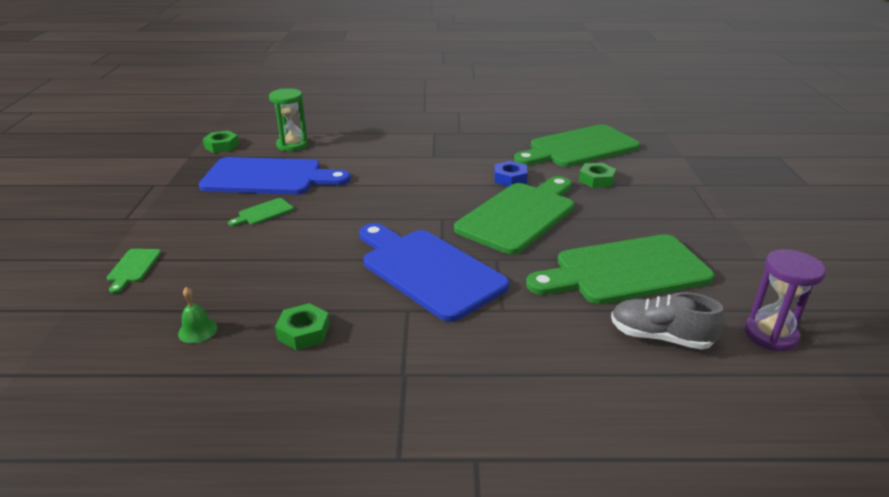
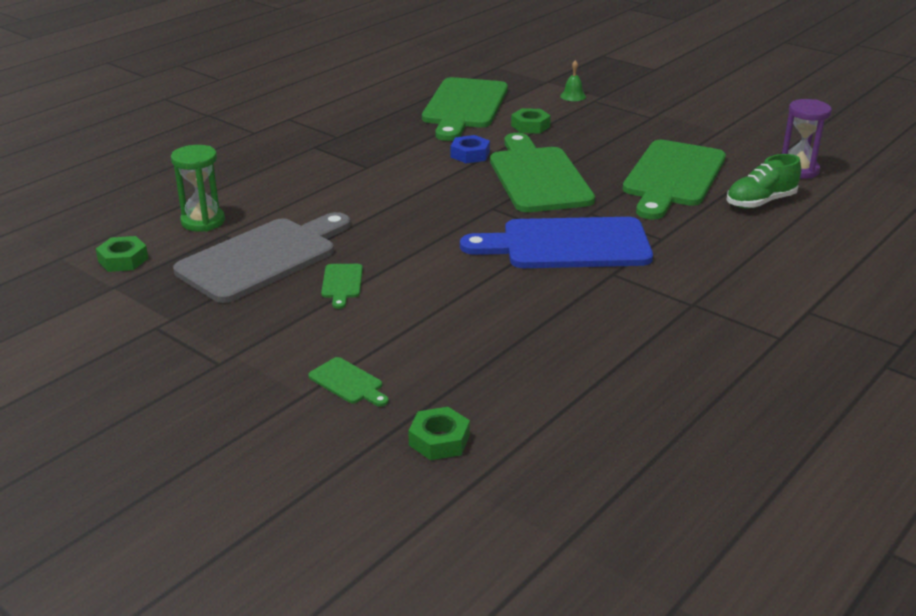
camera: 50 degrees left, 0 degrees up
(197, 330) = (518, 374): green bell -> green bell (573, 96)
(268, 177) = (263, 258): blue cutting board -> grey cutting board
(303, 332) = (586, 326): green nut -> green nut (439, 440)
(660, 337) = (760, 202): grey shoe -> green shoe

